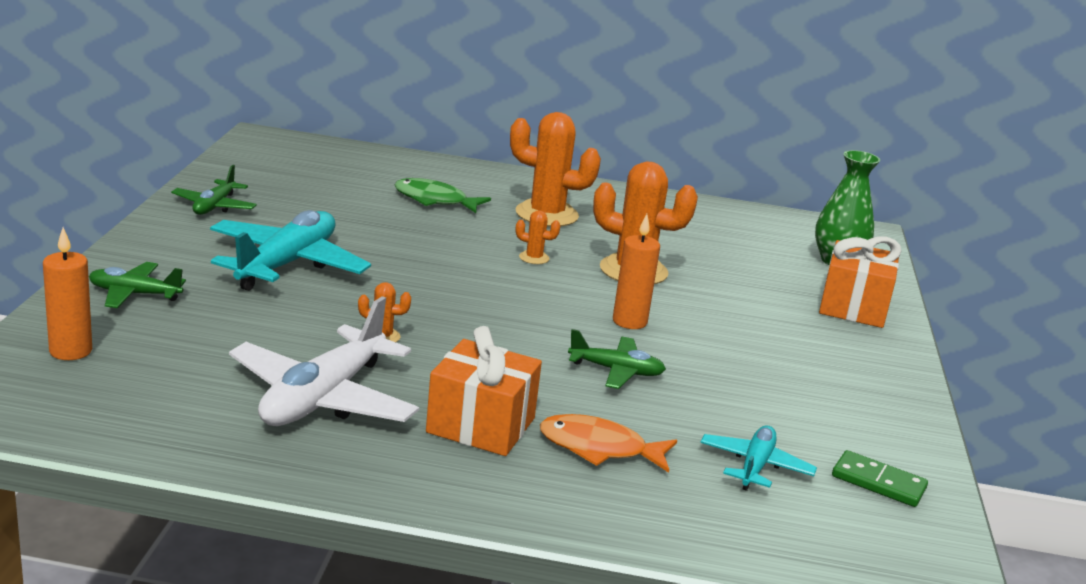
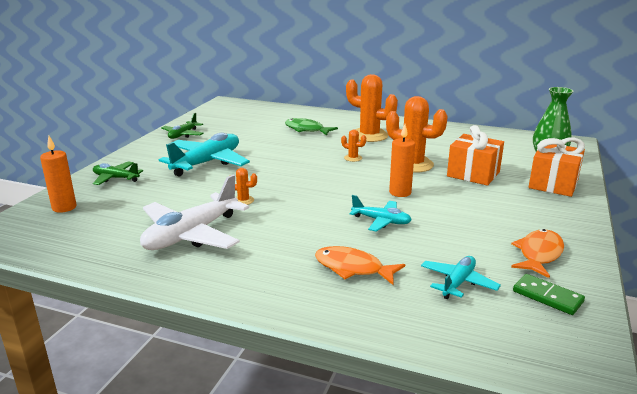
camera: 15 degrees right, 0 degrees up
(480, 425) = (281, 252): orange gift -> orange gift (473, 174)
(616, 371) = (381, 221): green plane -> turquoise plane
(855, 420) = (539, 254): none -> orange fish

